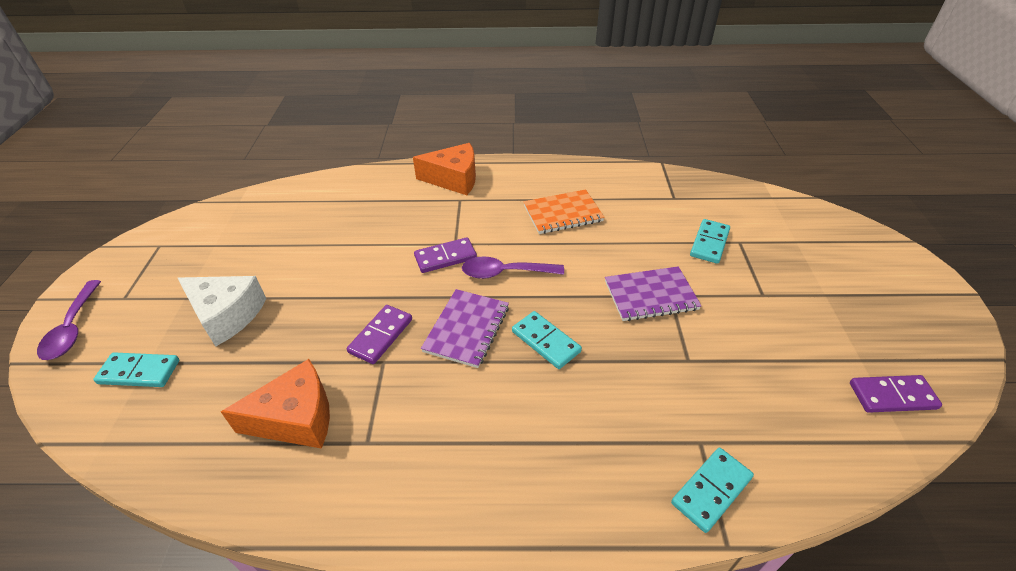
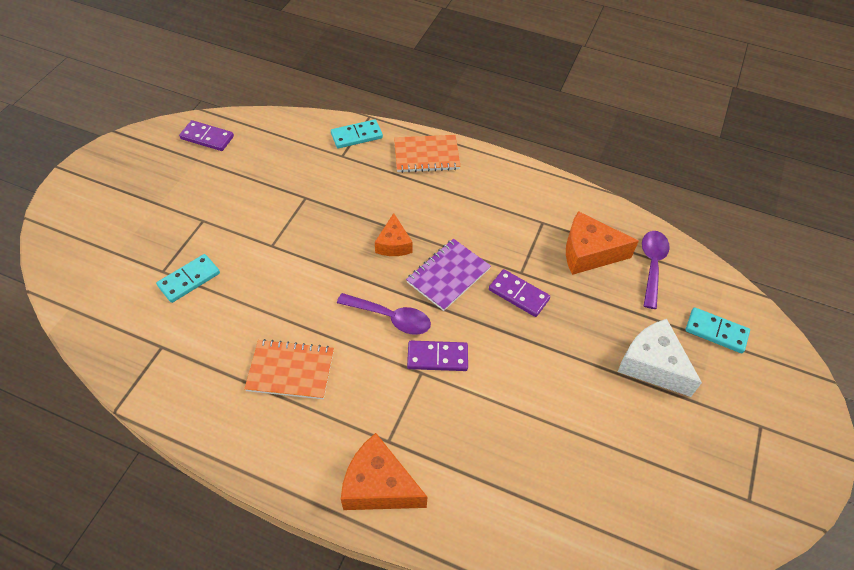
camera: 160 degrees left, 10 degrees up
(73, 328) = (796, 402): purple spoon -> purple spoon (652, 265)
(381, 336) = (518, 294): purple domino -> purple domino turned 75 degrees clockwise
(545, 341) = (393, 244): turquoise domino -> orange cheese
(582, 497) = (426, 155): none -> orange notebook
(650, 295) = (287, 250): purple notebook -> none

